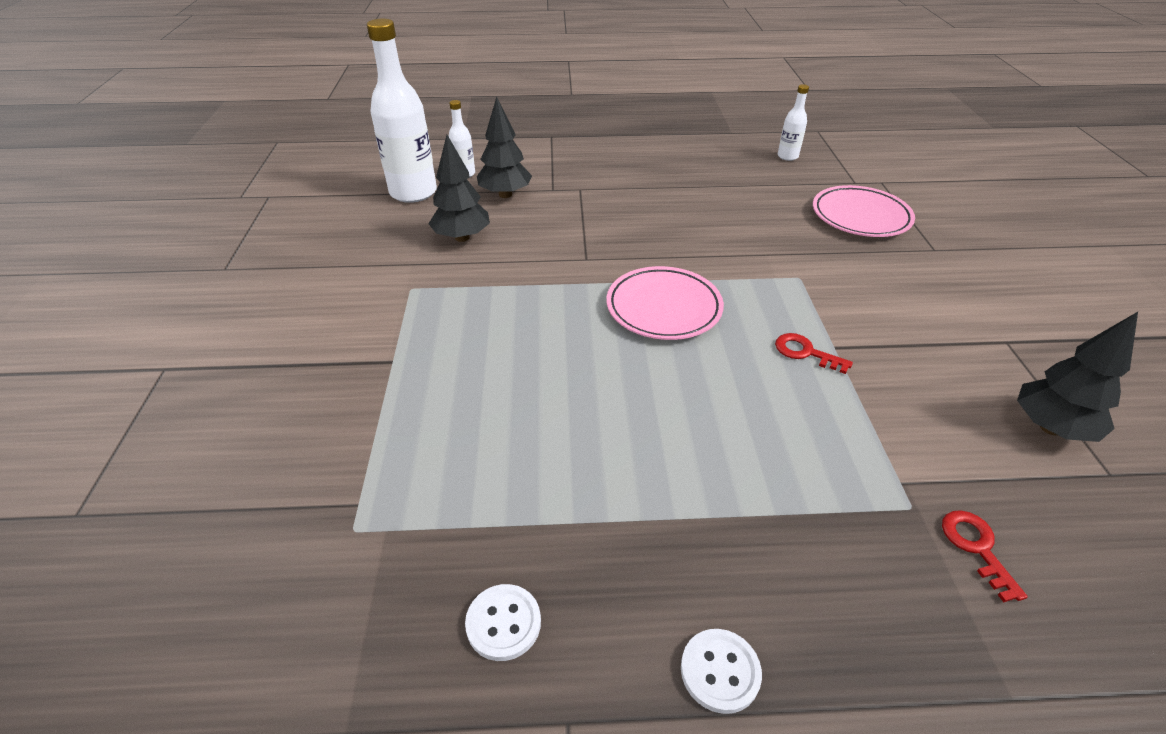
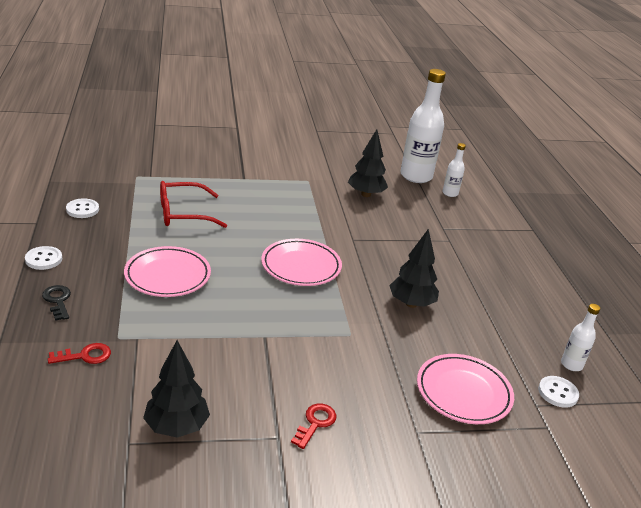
camera: 80 degrees right, 10 degrees down
(505, 194) = (427, 209): black tree -> black tree (411, 303)
(519, 441) = (183, 213): none -> red glasses
(725, 454) = (167, 276): none -> pink plate
(805, 352) = (257, 321): red key -> red key (315, 423)
(832, 169) = (557, 393): none -> white button
(851, 616) = (57, 301): none -> black key

